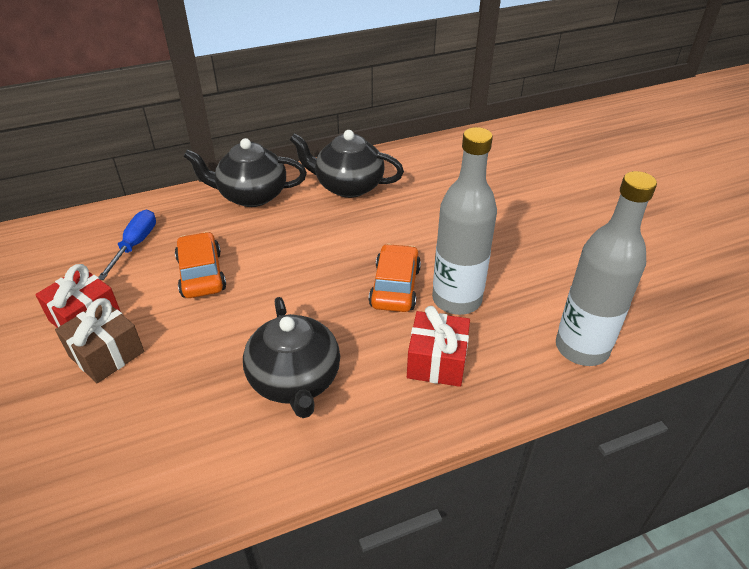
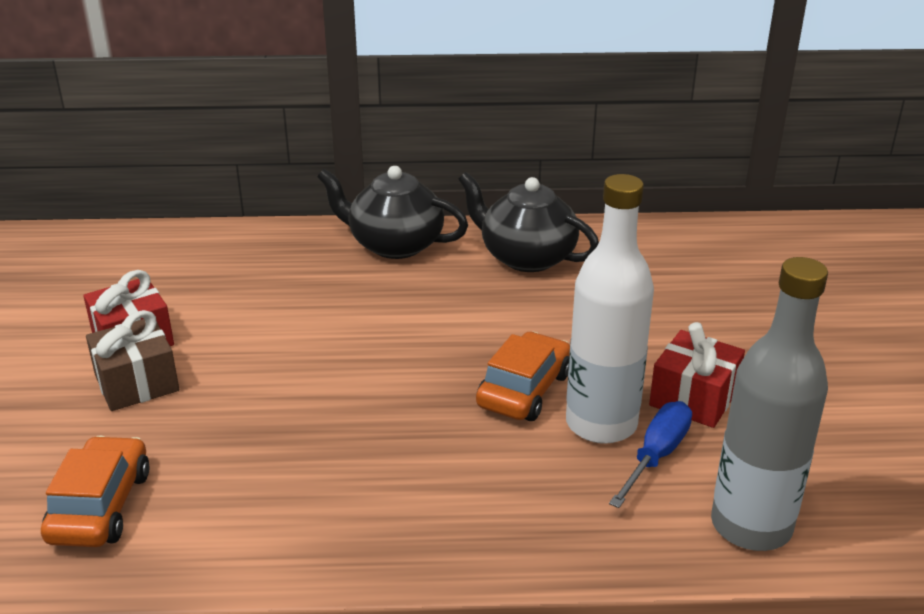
camera: 20 degrees right, 10 degrees down
(135, 245) = (227, 273): blue screwdriver -> blue screwdriver (656, 455)
(201, 274) = (287, 321): orange car -> orange car (100, 506)
(295, 380) = (338, 466): black teapot -> none
(437, 361) = (532, 490): red gift -> red gift (693, 398)
(456, 299) = (601, 424): grey bottle -> white bottle

